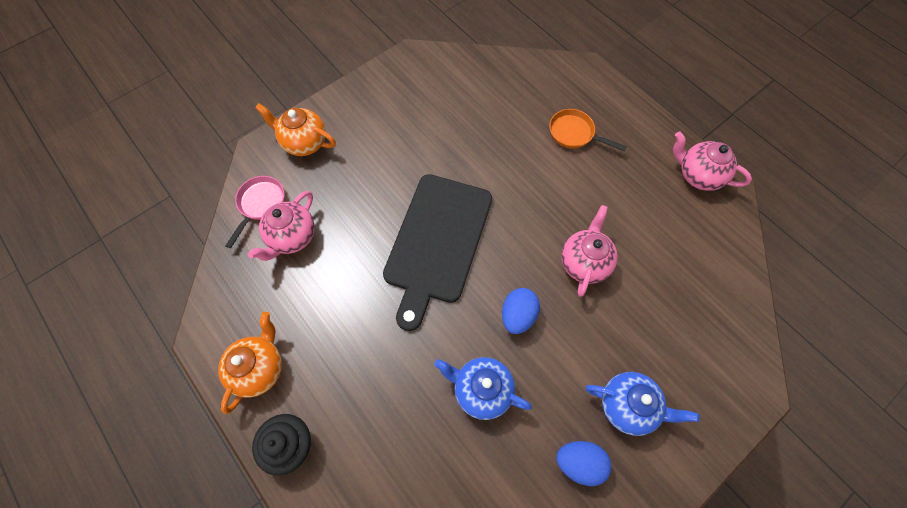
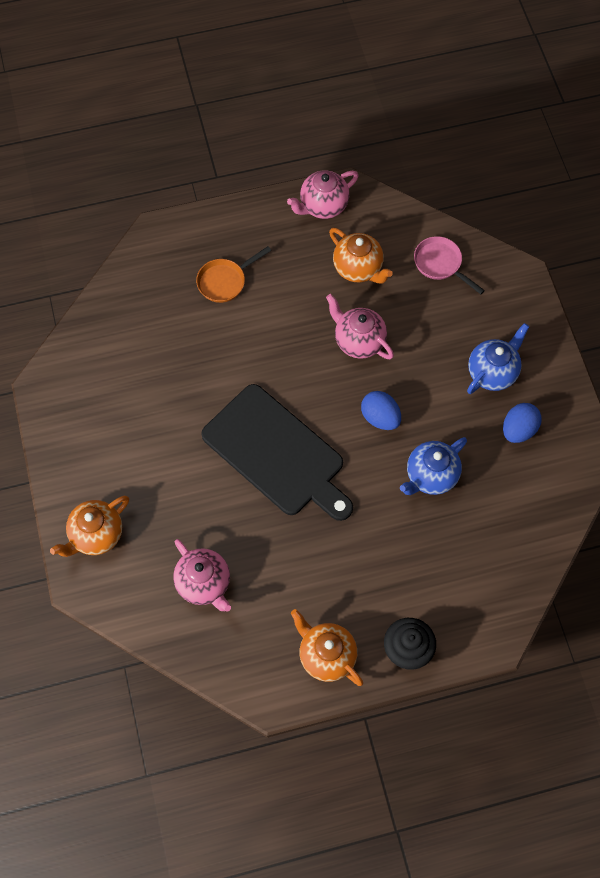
camera: 65 degrees left, 0 degrees up
(260, 204) = (149, 603): pink pan -> pink pan (440, 264)
(656, 231) = (358, 269): none -> orange teapot

